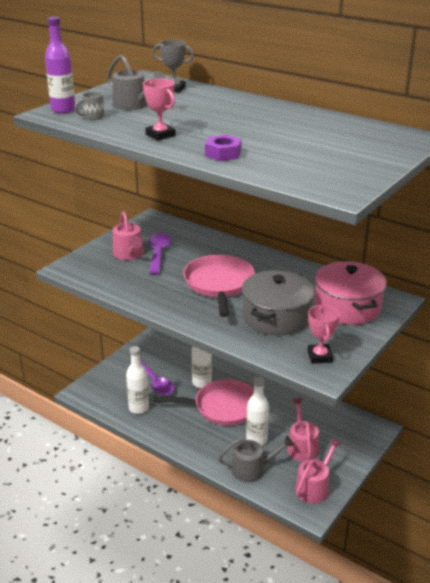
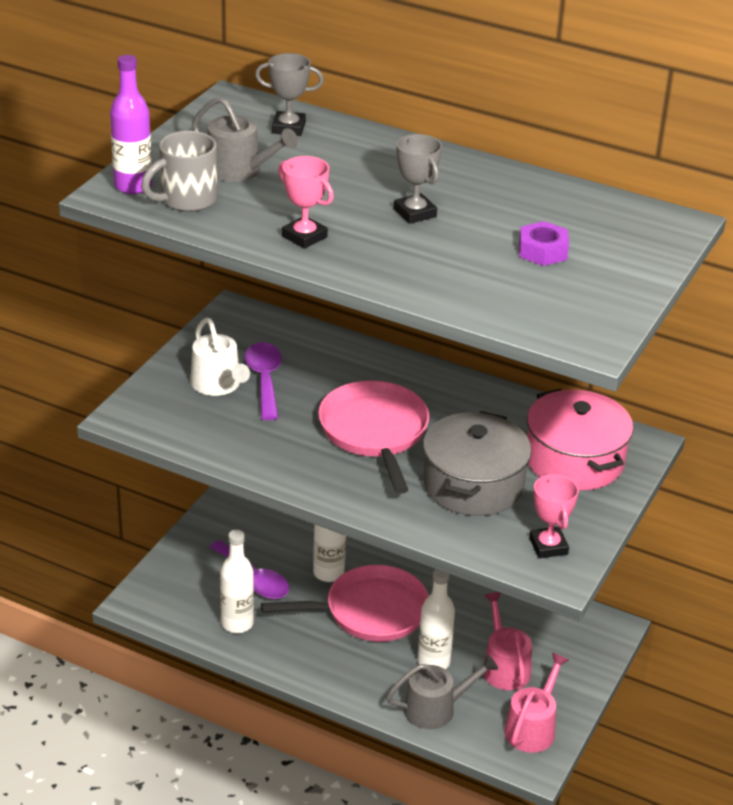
camera: 10 degrees left, 5 degrees up
(93, 117) = (186, 200): grey mug -> grey mug, size x1.78
(129, 254) = (218, 384): pink watering can -> white watering can
(223, 153) = (408, 272): purple nut -> purple nut (542, 251)
(238, 127) = (415, 213): none -> grey trophy

